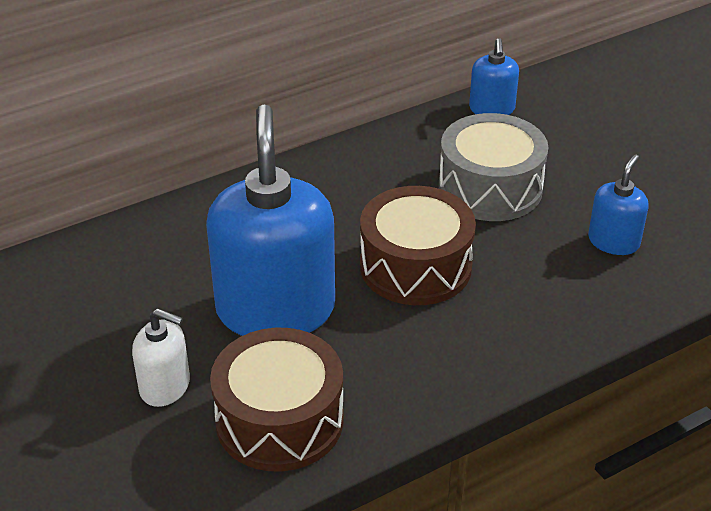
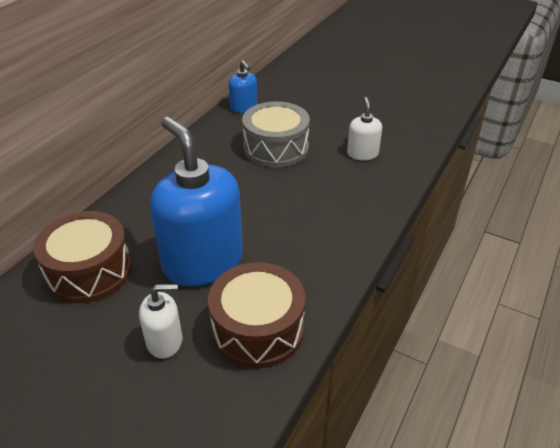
camera: 30 degrees left, 0 degrees up
(415, 266) = (268, 204): brown drum -> brown drum (89, 271)
(613, 241) = (362, 154): blue soap dispenser -> white soap dispenser

